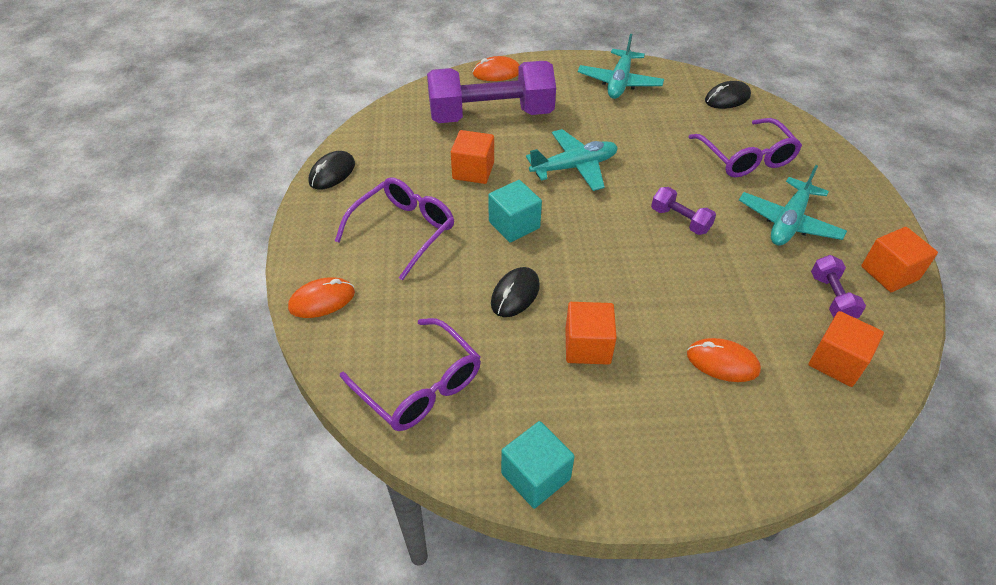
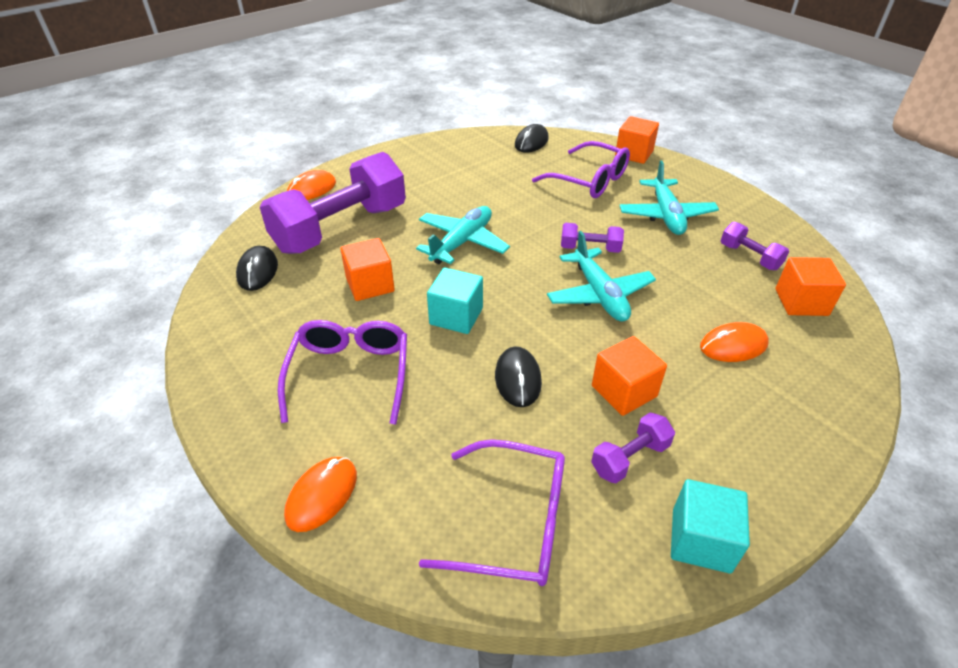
camera: 35 degrees left, 5 degrees down
(332, 173) = (212, 353): black mouse -> black mouse (257, 271)
(542, 394) = (630, 458): none -> purple dumbbell
(619, 82) = (433, 159): turquoise plane -> turquoise plane (599, 294)
(889, 273) = (764, 222): orange cube -> orange cube (634, 154)

